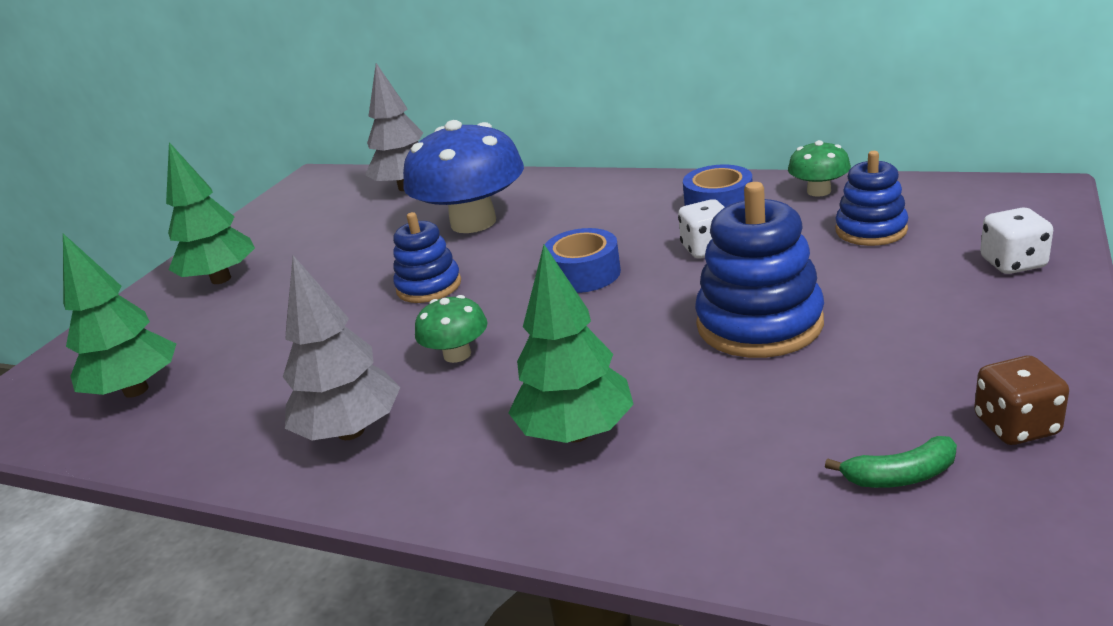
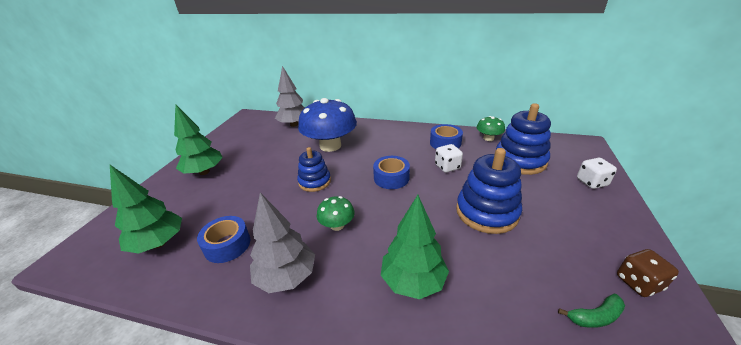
camera: 10 degrees left, 5 degrees up
(253, 389) = (227, 245): none -> blue tape
(871, 230) = (520, 160): blue stacking toy -> blue stacking toy, size x1.59

